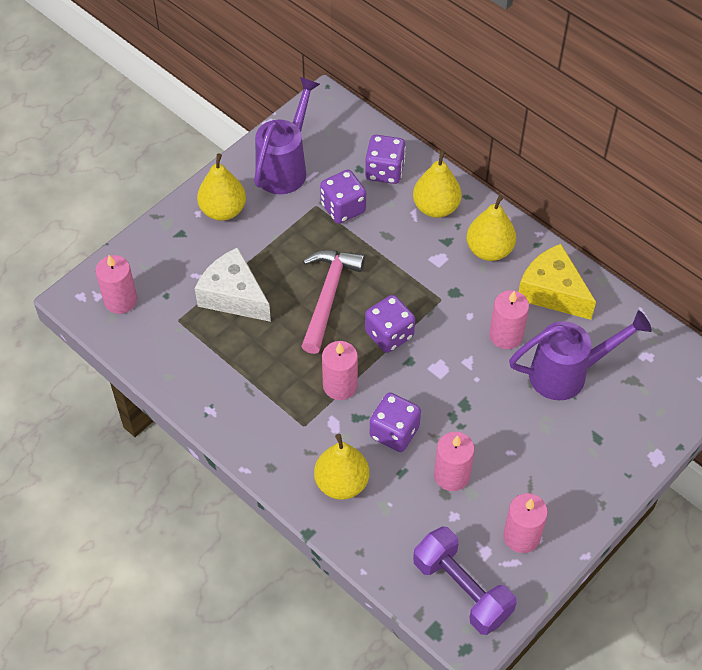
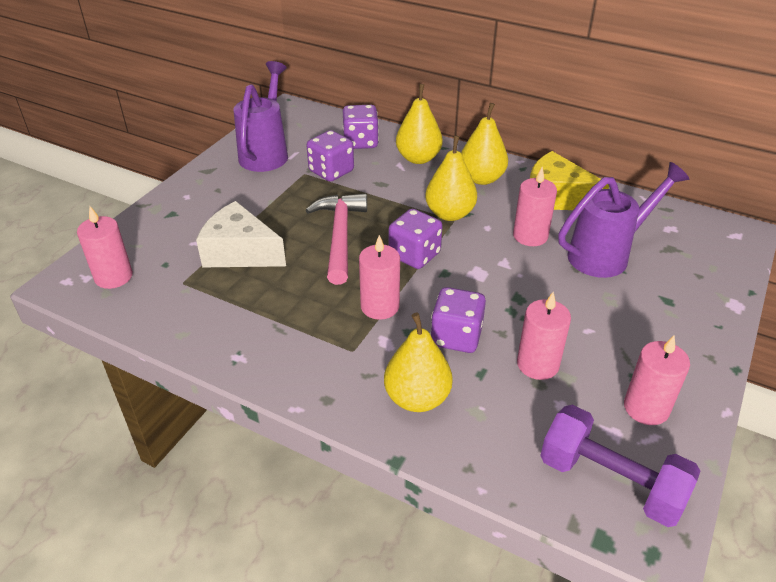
camera: 15 degrees left, 15 degrees down
(223, 210) = (212, 190): yellow pear -> yellow pear (450, 214)

